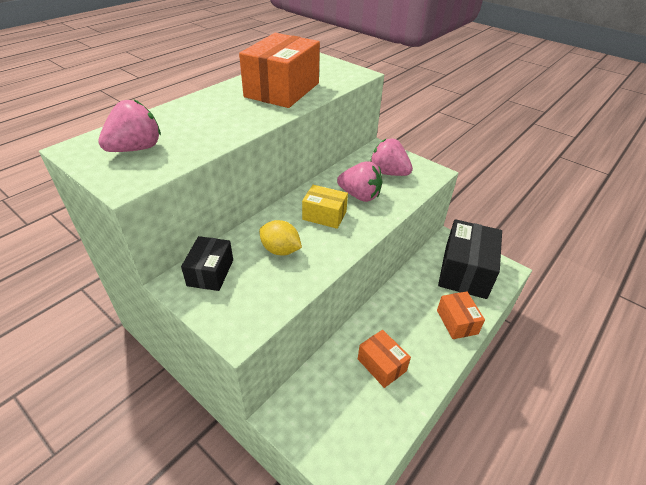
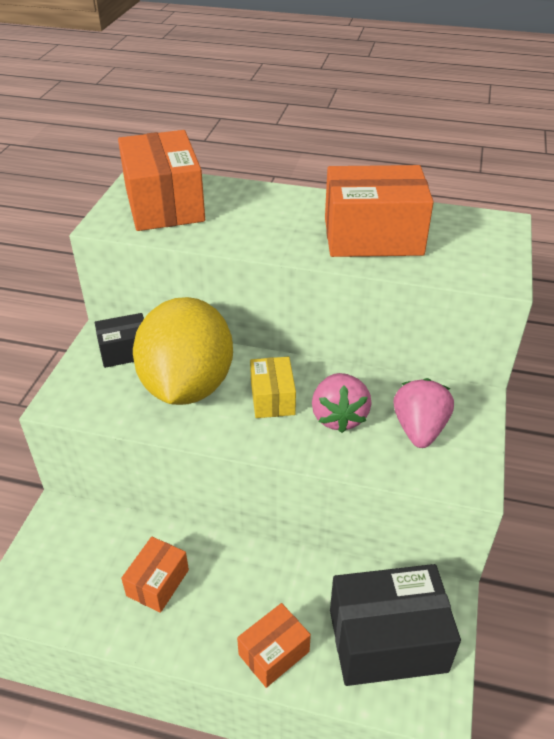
camera: 65 degrees right, 0 degrees up
(136, 149) = (164, 204): pink strawberry -> orange box
(280, 250) = (187, 386): yellow lemon -> yellow lemon, size x2.29

